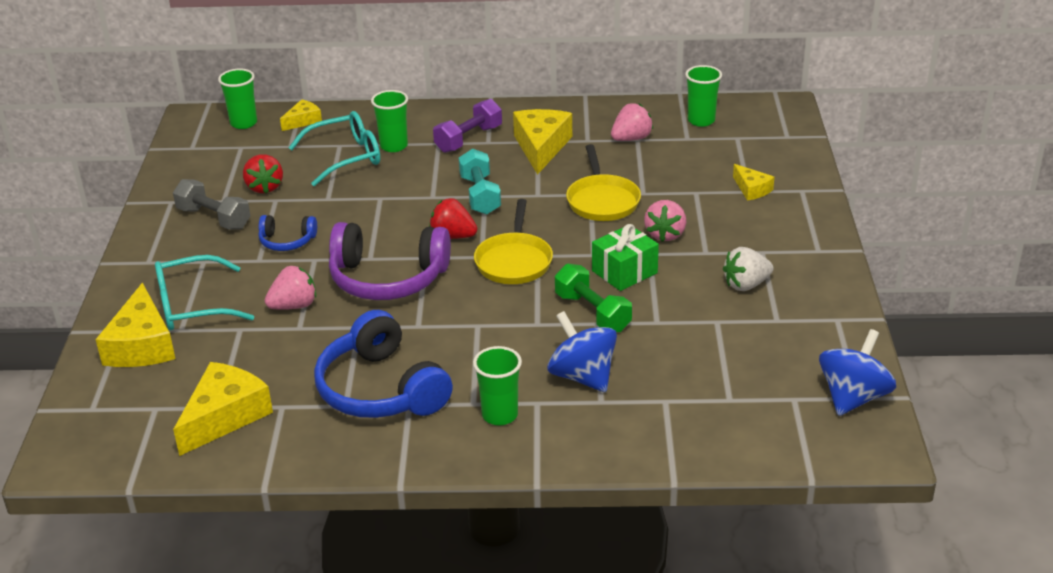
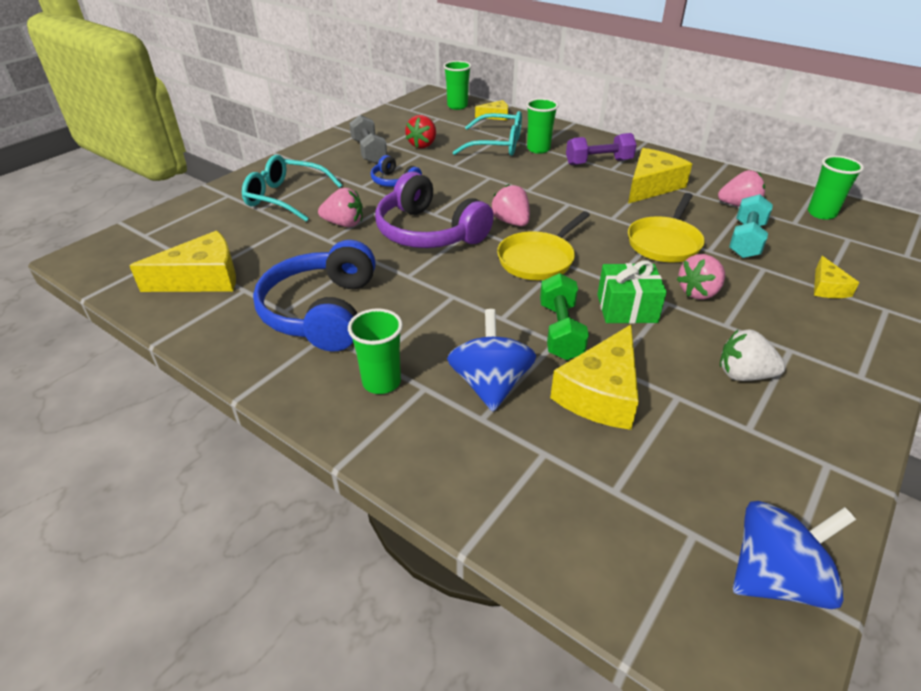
camera: 35 degrees right, 5 degrees up
(141, 345) = (225, 208): yellow cheese -> yellow cheese (601, 393)
(453, 236) = (511, 222): red strawberry -> pink strawberry
(480, 195) = (565, 202): turquoise dumbbell -> turquoise dumbbell (746, 240)

